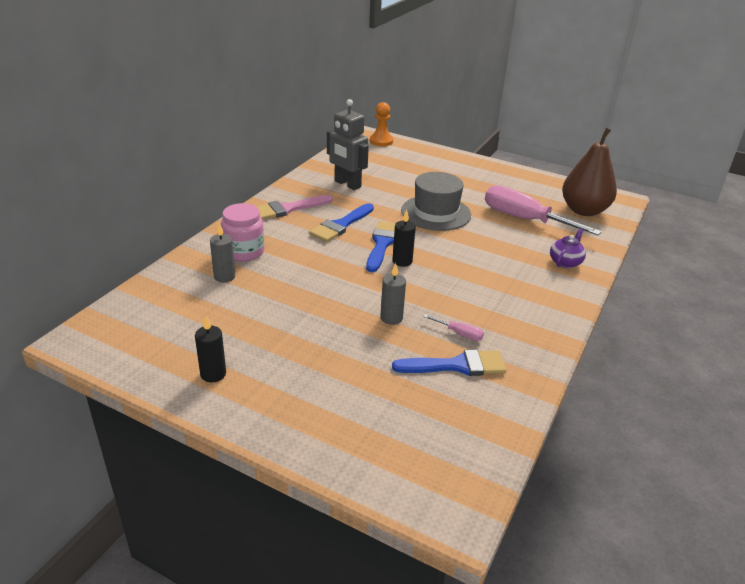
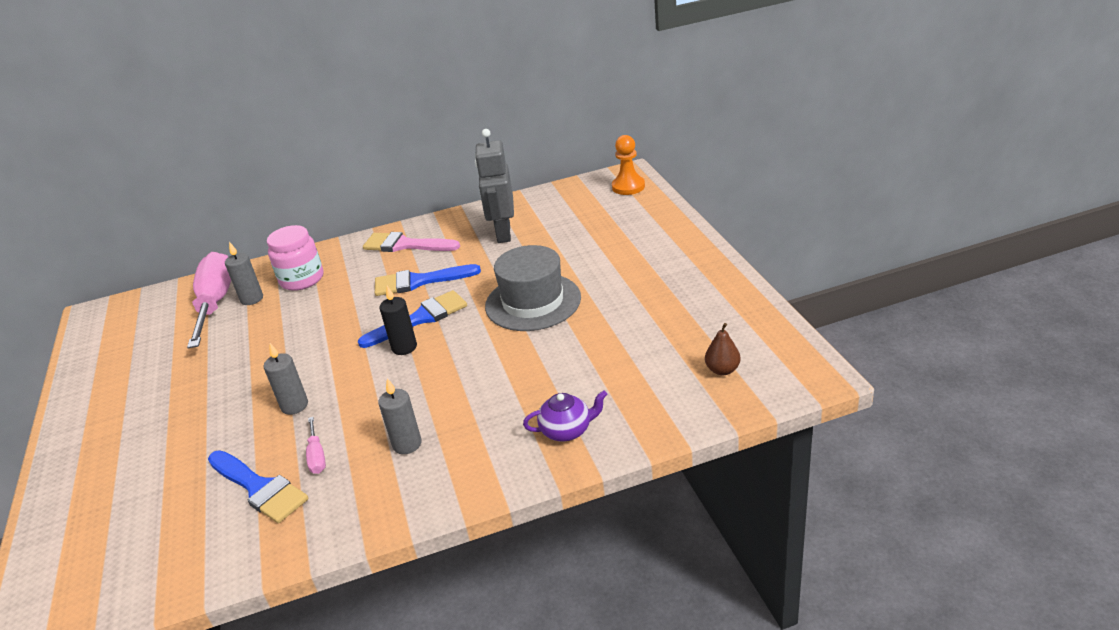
camera: 50 degrees right, 0 degrees up
(213, 374) = (110, 388): black candle -> none
(499, 304) = (407, 444): none -> grey candle
(524, 219) = (620, 350): pink screwdriver -> pink screwdriver (216, 303)
(584, 210) = (722, 370): brown pear -> brown pear, size x0.42

